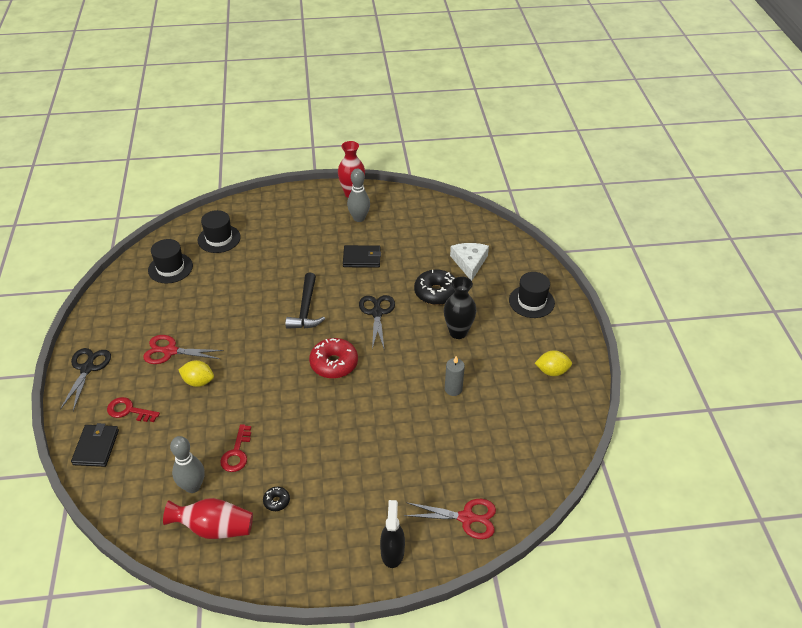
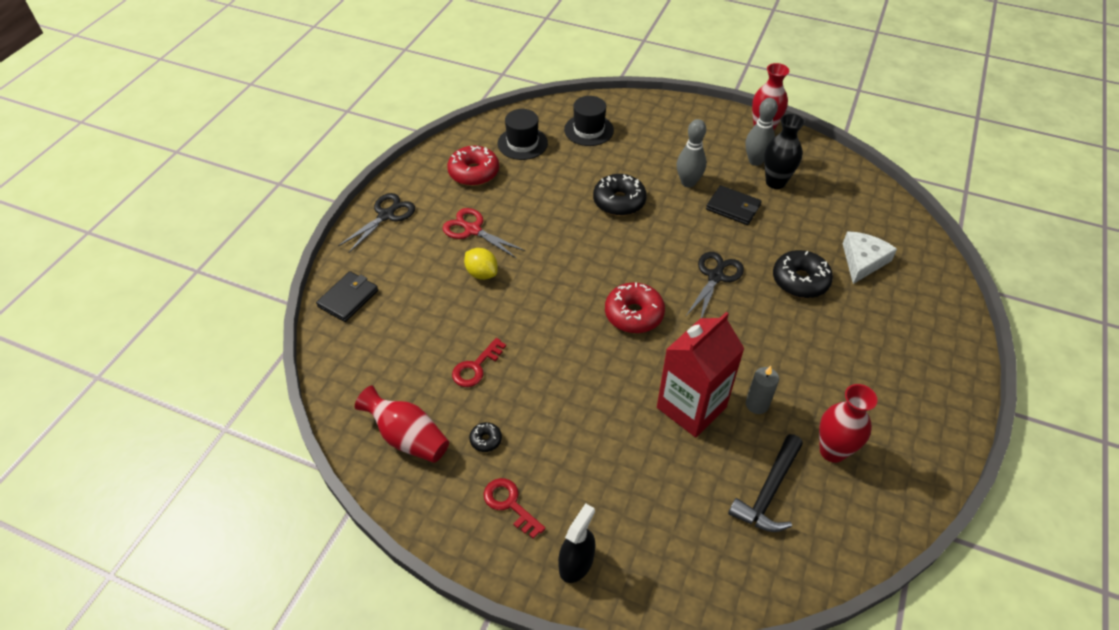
camera: 30 degrees right, 5 degrees up
(128, 410) = (398, 275): red key -> red key (509, 504)
(143, 306) = (474, 173): none -> red donut
(193, 486) = (413, 382): grey bowling pin -> grey bowling pin (688, 182)
(275, 285) = (619, 201): none -> black donut
(306, 309) = (637, 241): black hammer -> black hammer (768, 492)
(411, 410) = (691, 407): none -> red carton
(458, 332) = (801, 339): black vase -> black vase (775, 182)
(466, 518) = (686, 568): red scissors -> none
(517, 398) = (832, 451): none -> red vase
(531, 301) = (919, 339): black hat -> none
(552, 371) = (898, 438): yellow lemon -> none

